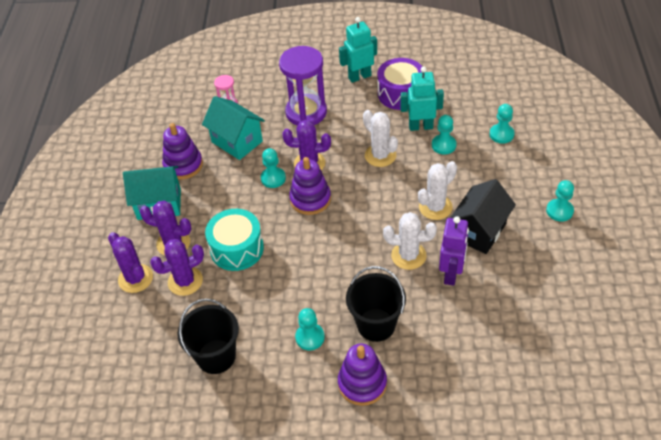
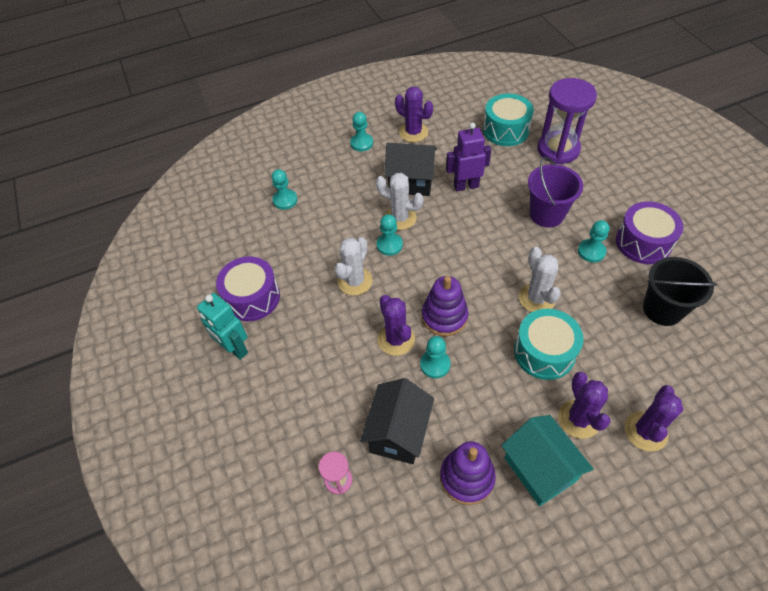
camera: 115 degrees left, 5 degrees up
(185, 281) = (613, 379): purple cactus -> purple cactus (413, 132)
(237, 142) = (398, 433): turquoise house -> black house
(293, 389) = (643, 242): none -> purple drum
(306, 112) = (317, 379): purple hourglass -> purple hourglass (558, 149)
(362, 383) = (602, 204): purple stacking toy -> none
(376, 325) = (546, 214): black bucket -> purple bucket
(408, 256) = (465, 218): white cactus -> white cactus (536, 298)
(420, 126) = (298, 263): turquoise robot -> none
(443, 145) = (318, 236): turquoise pawn -> turquoise pawn (389, 245)
(524, 350) = (506, 130): none -> turquoise drum

